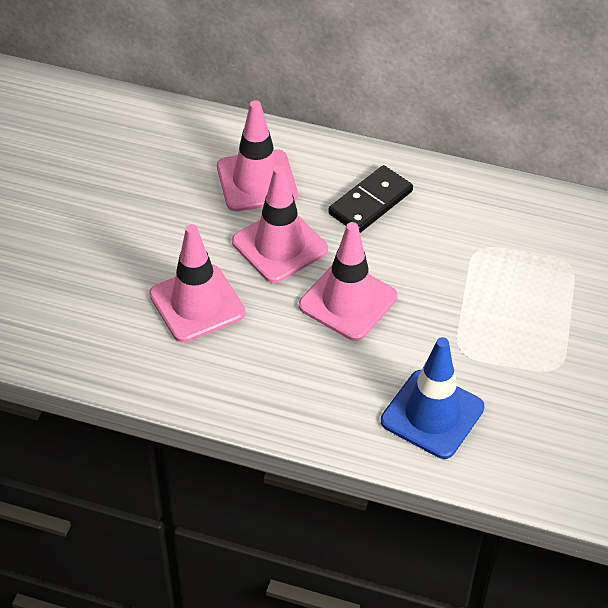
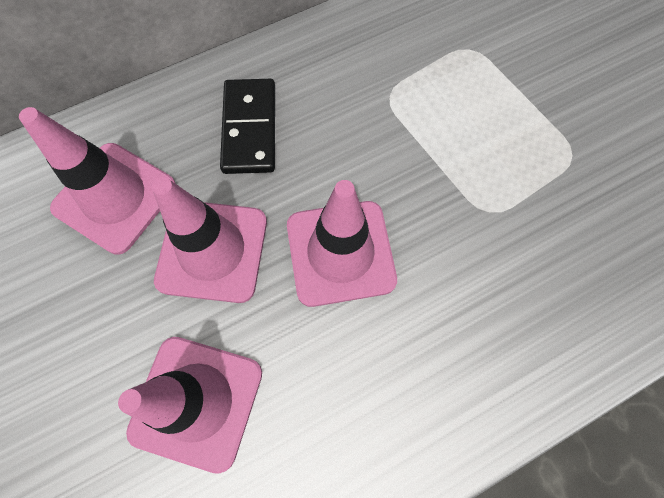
camera: 45 degrees left, 20 degrees up
(432, 414) = (540, 303): blue traffic cone -> none

